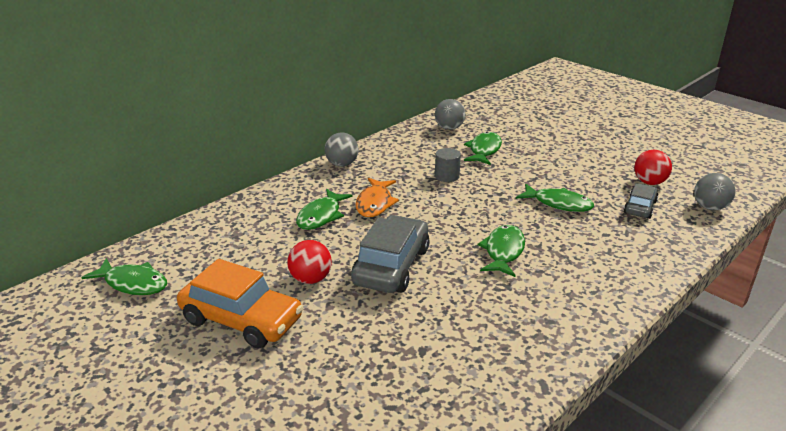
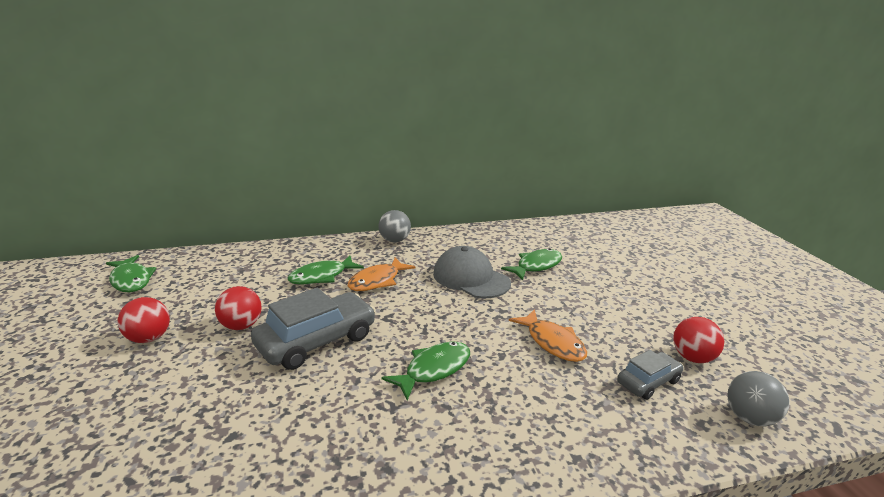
camera: 30 degrees right, 5 degrees down
(241, 320) = (149, 338): orange car -> red ball
(447, 176) = (471, 278): grey cylinder -> grey cap
(449, 128) = (526, 237): grey ball -> none
(558, 204) = (552, 342): green fish -> orange fish

